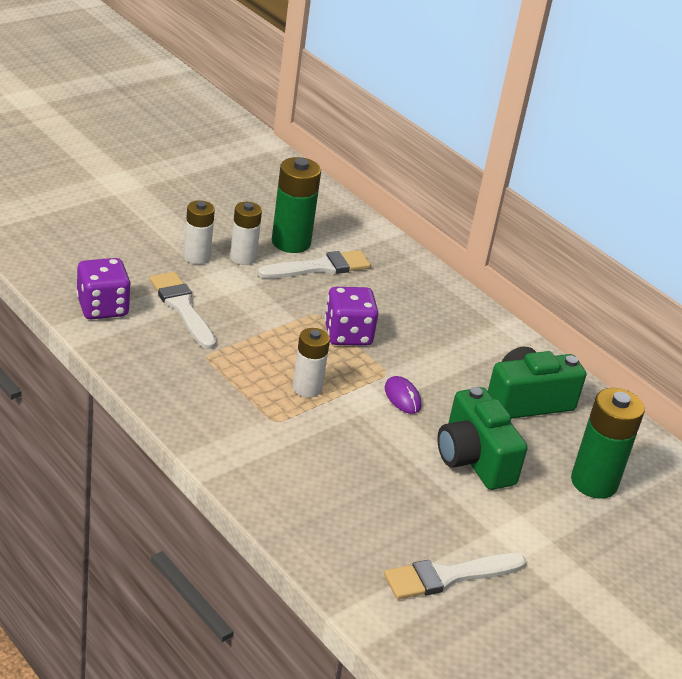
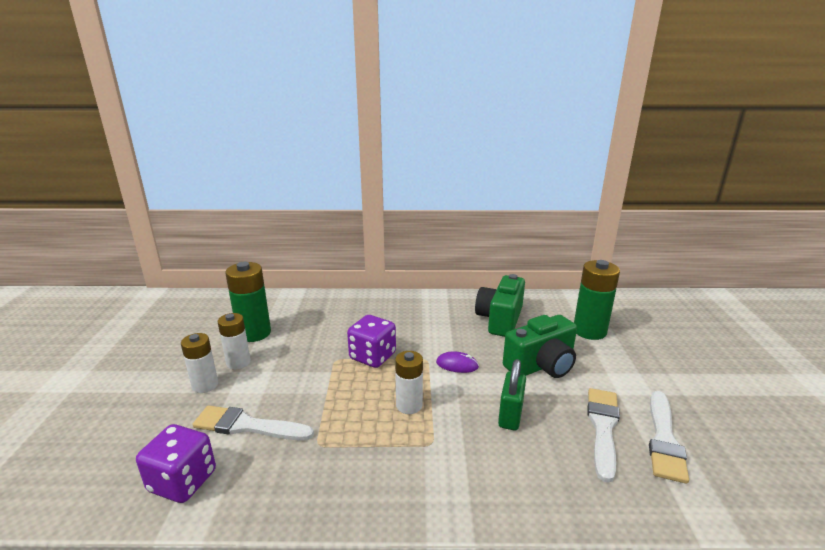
camera: 45 degrees left, 10 degrees down
(319, 267) = (294, 334): white brush -> white brush (603, 427)
(366, 459) = (510, 416): none -> green padlock
(473, 459) = (541, 365): green camera -> green camera turned 45 degrees counterclockwise

